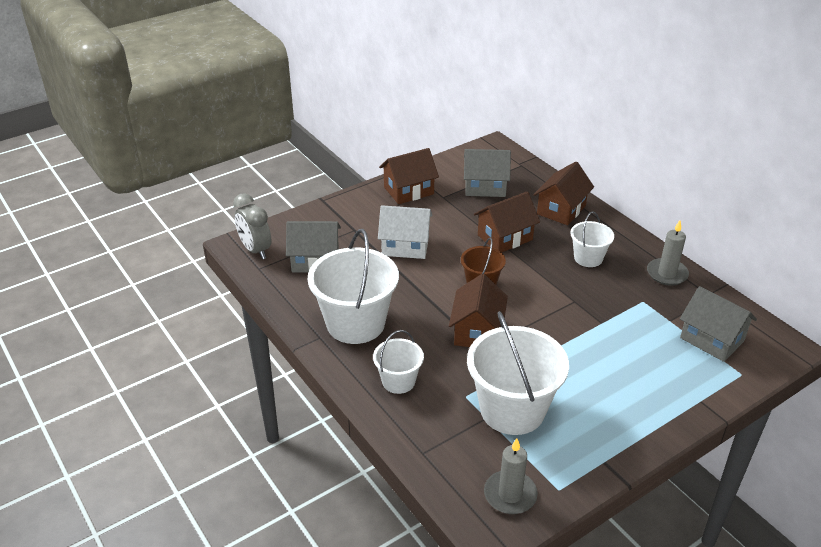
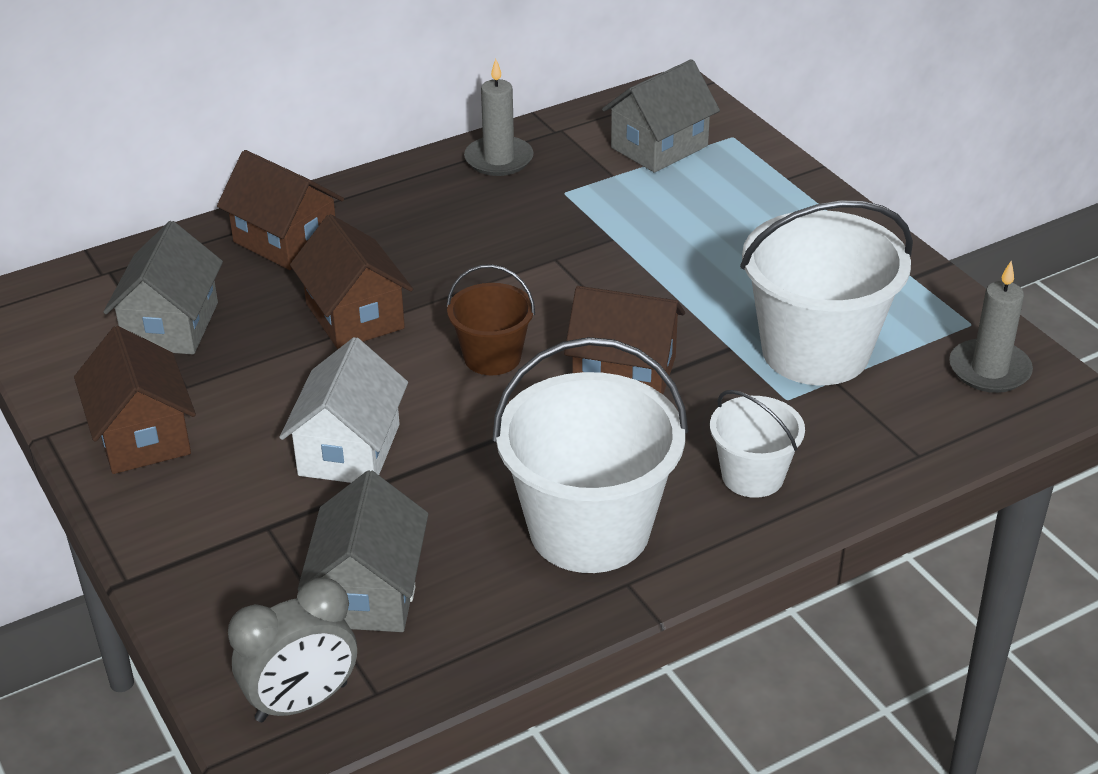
camera: 85 degrees left, 0 degrees up
(588, 258) = (440, 229): white bucket -> none

